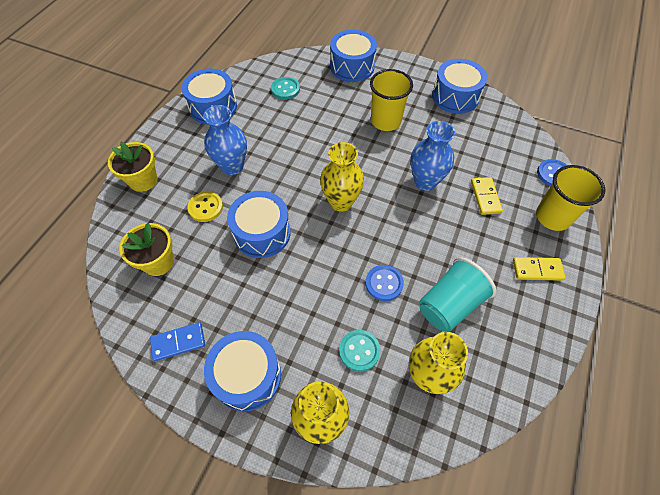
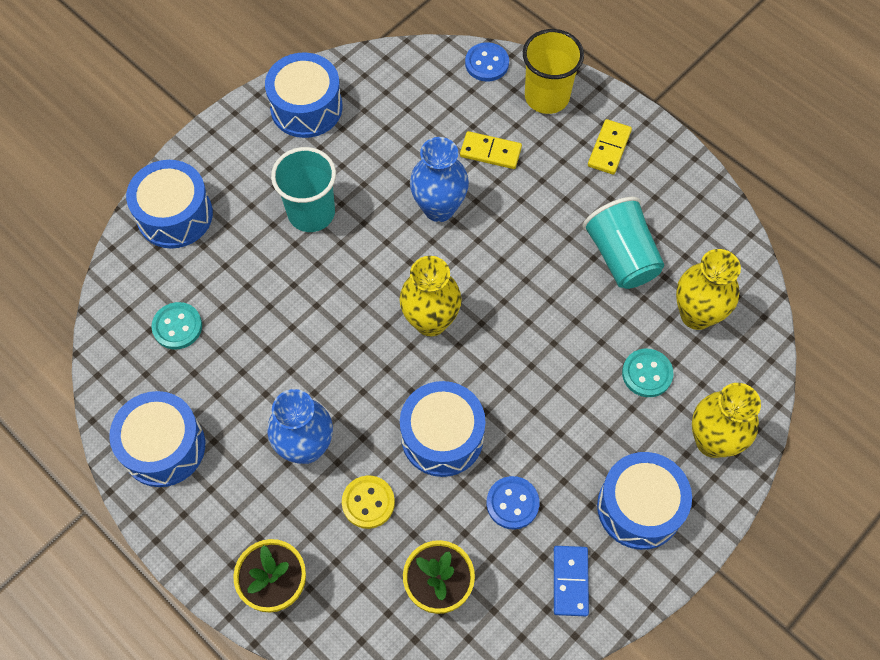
camera: 70 degrees left, 5 degrees up
(384, 283) = (570, 315): blue button -> blue button (512, 503)
(385, 121) = (311, 213): yellow cup -> turquoise cup

